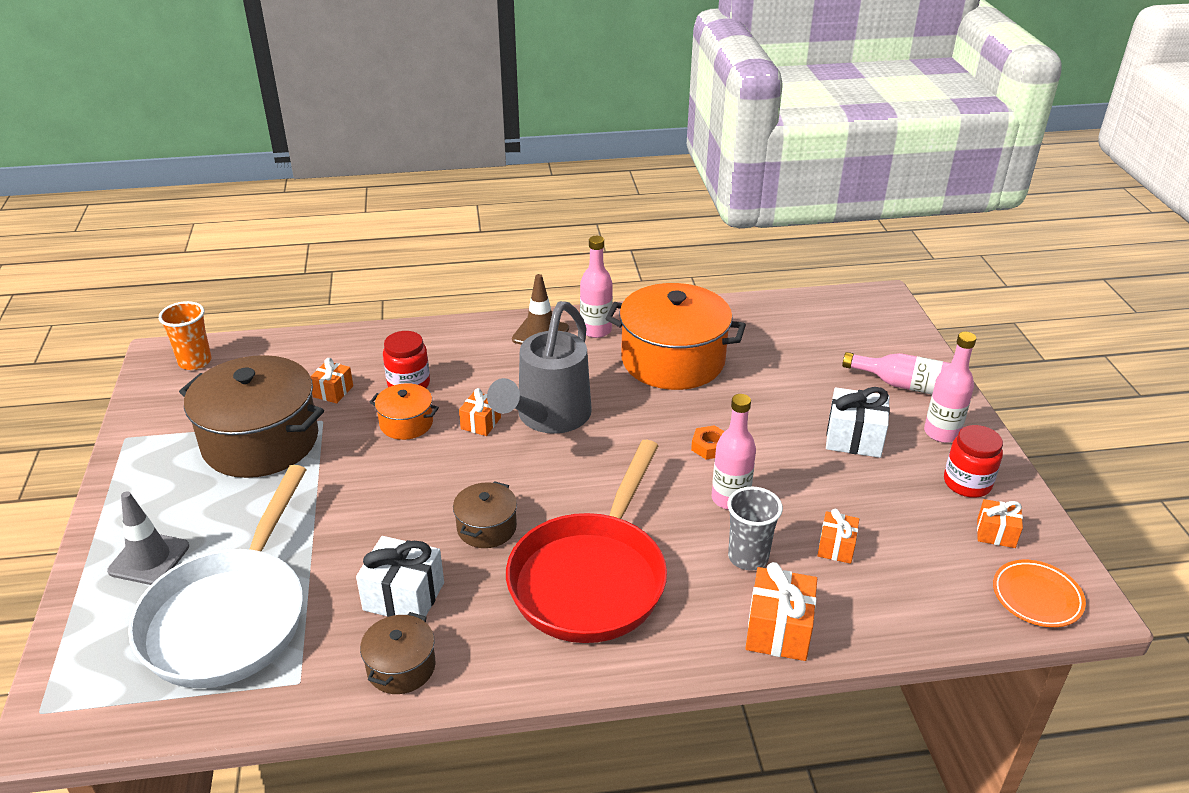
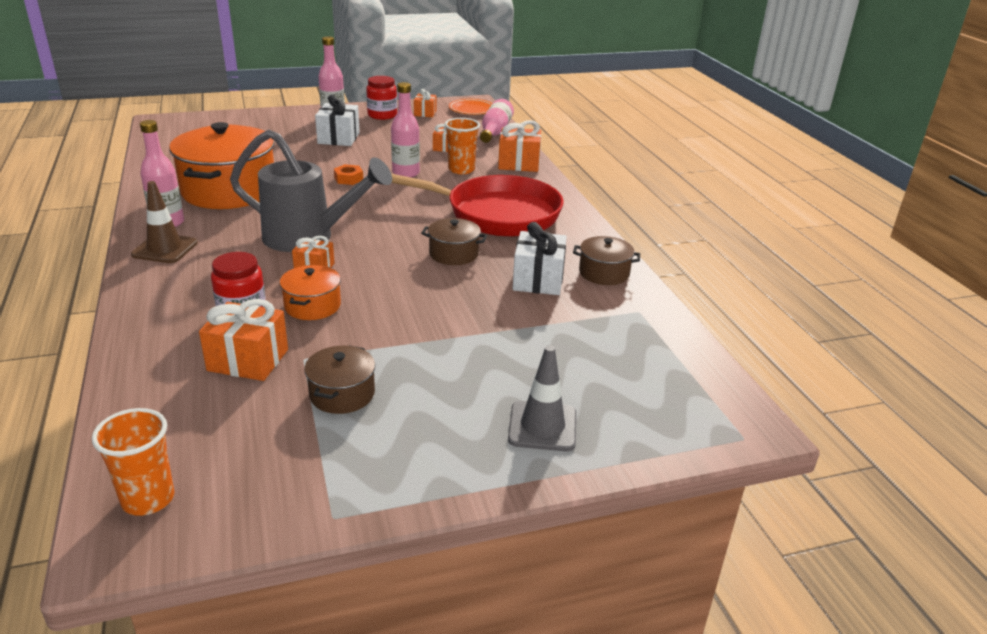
camera: 100 degrees left, 5 degrees down
(230, 616) = (593, 357): white pan -> none
(260, 441) = (342, 394): brown pot -> brown pot, size x0.48
(333, 391) = (248, 360): orange gift -> orange gift, size x1.64
(748, 557) = (461, 170): grey cup -> orange cup
(906, 385) = (280, 122): pink bottle -> pink bottle (495, 132)

